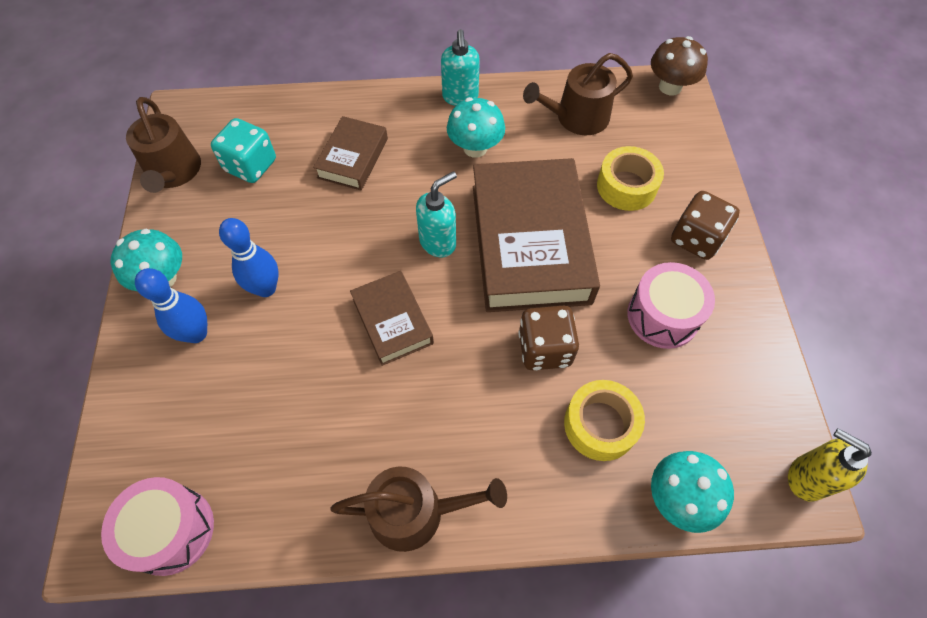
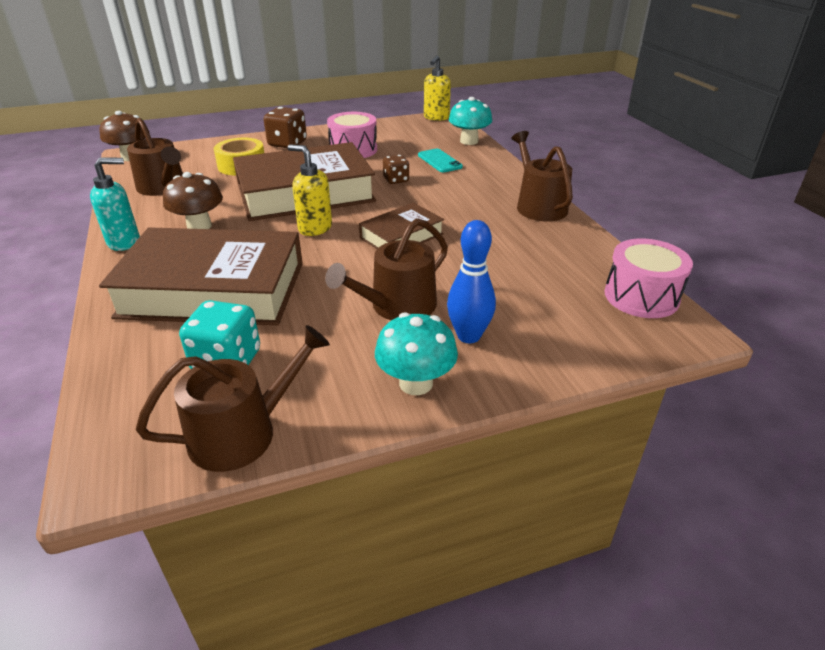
camera: 105 degrees left, 25 degrees down
(266, 288) = (397, 306): blue bowling pin -> brown watering can
(352, 158) = (213, 290): brown book -> brown book, size x1.98
(438, 242) = (314, 228): turquoise soap dispenser -> yellow soap dispenser
(475, 148) = (199, 226): turquoise mushroom -> brown mushroom
(544, 349) = (396, 180): brown dice -> brown dice, size x0.62
(600, 424) = (439, 161): yellow tape -> turquoise phone

